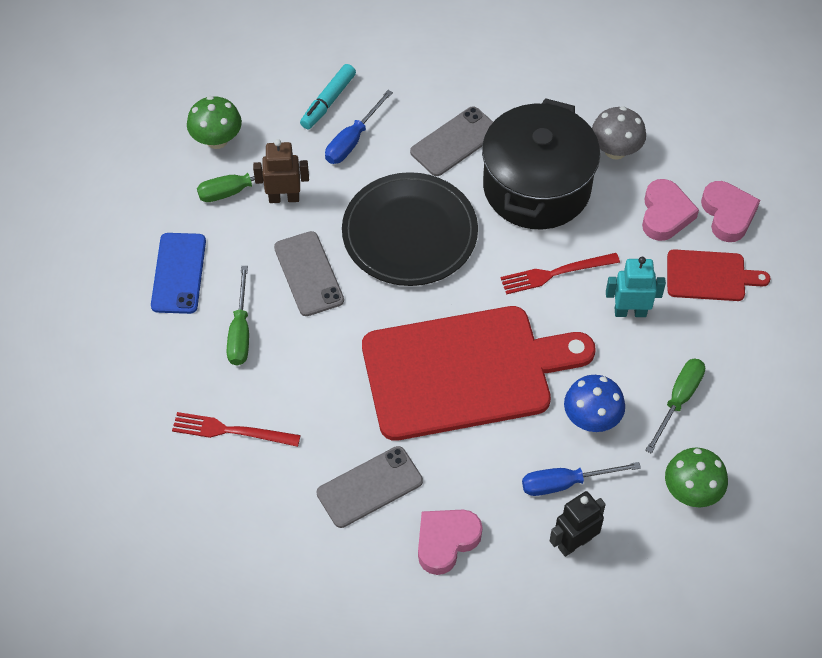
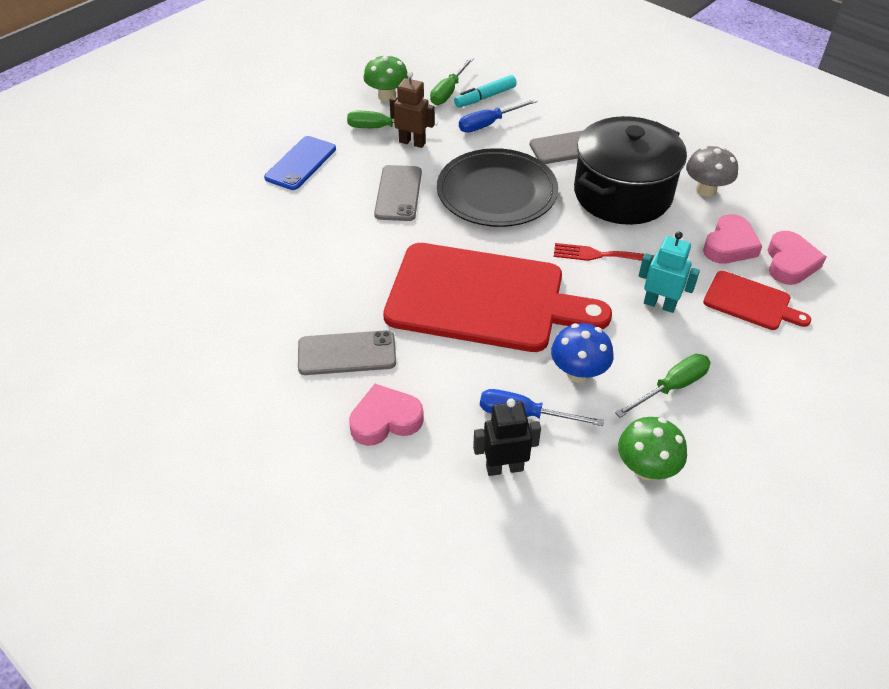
camera: 25 degrees right, 10 degrees down
(231, 431) = (264, 274): red fork -> none
(240, 331) = (319, 212): green screwdriver -> green screwdriver (448, 92)

